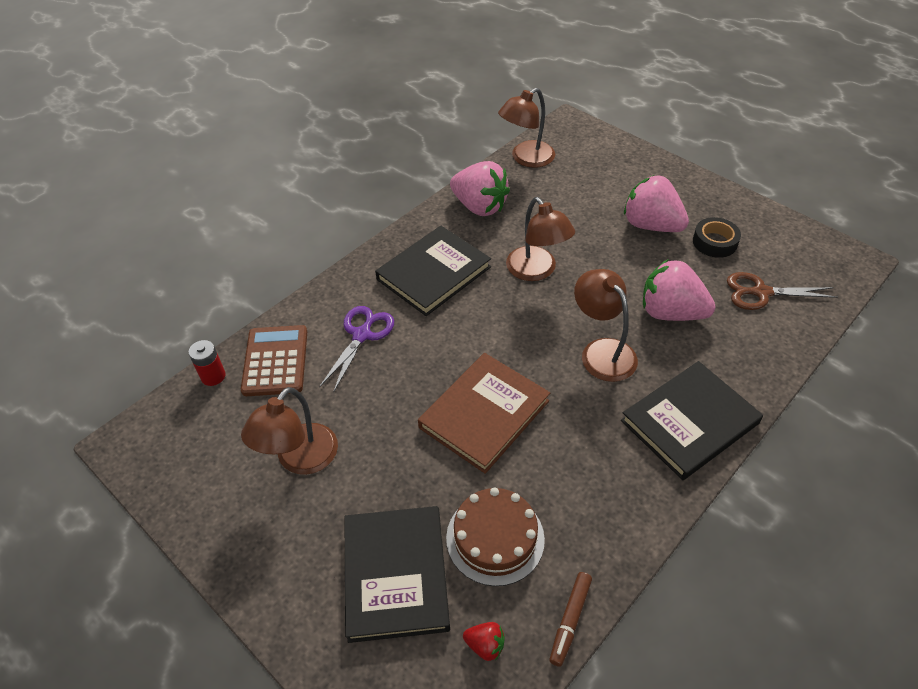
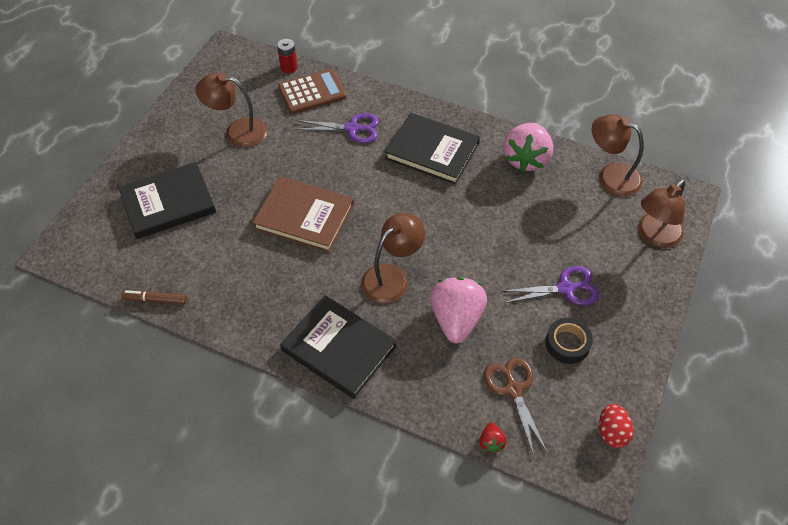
camera: 70 degrees right, 5 degrees up
(485, 645) = (131, 259): red strawberry -> red strawberry (491, 442)
(495, 538) = (205, 247): brown cake -> none
(536, 271) = (465, 215): brown lamp -> brown lamp (654, 236)
(651, 225) = (565, 288): pink strawberry -> purple scissors
(812, 242) = (612, 432): none -> red egg

